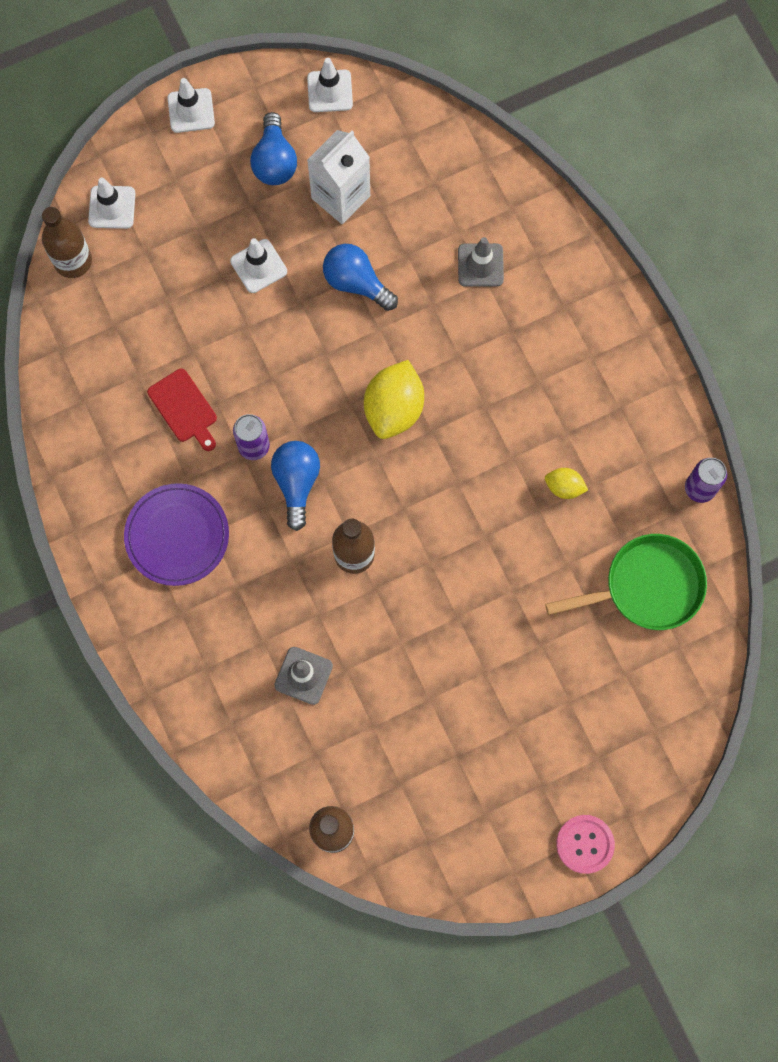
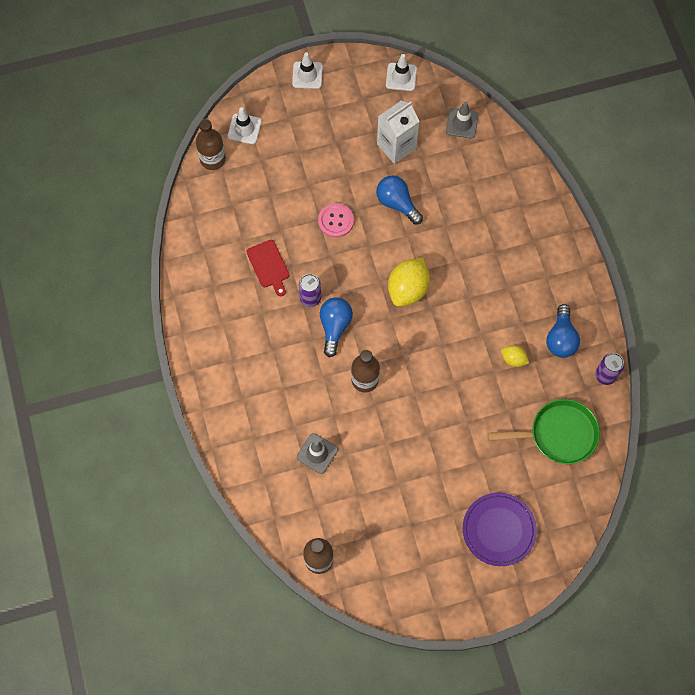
camera: 10 degrees right, 5 degrees down
(177, 536) = (249, 348): purple plate -> purple plate (499, 530)
(258, 266) = (334, 182): white traffic cone -> none
(274, 161) = (356, 116): blue light bulb -> blue light bulb (561, 338)
(480, 265) = (482, 205): grey traffic cone -> grey traffic cone (462, 123)
(585, 844) = (487, 598): pink button -> pink button (336, 221)

